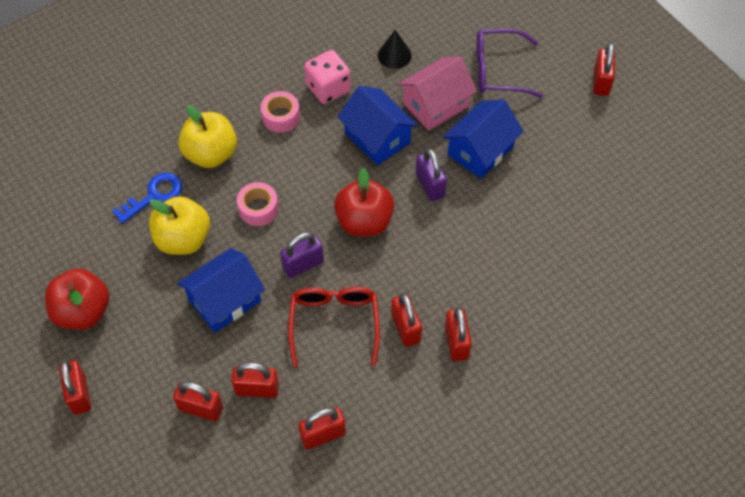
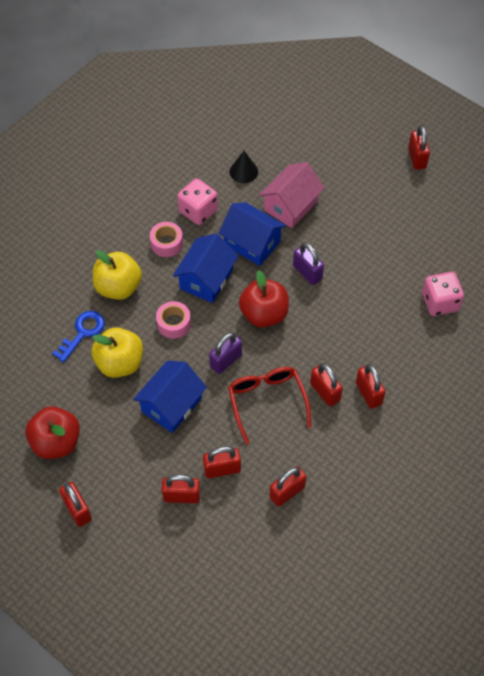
camera: 15 degrees left, 0 degrees up
(480, 151) = (339, 235): blue house -> blue house (206, 279)
(498, 71) = (332, 166): purple glasses -> none
(576, 255) = (440, 302): none -> pink dice

